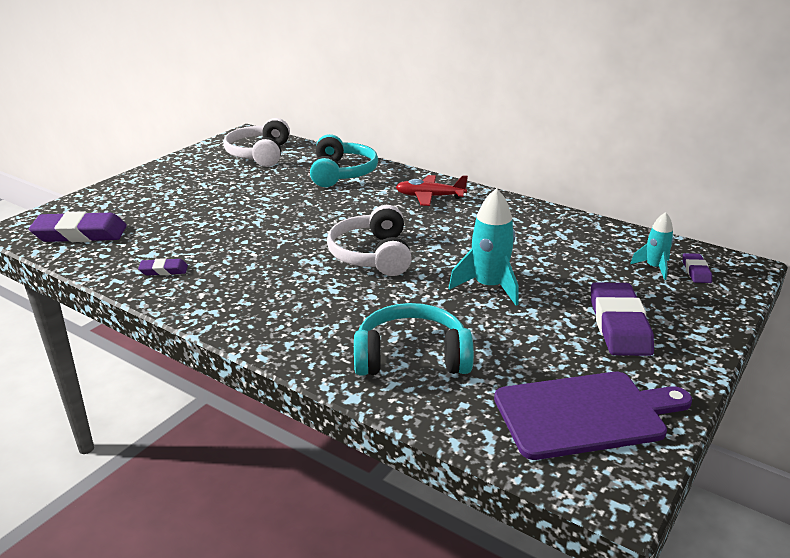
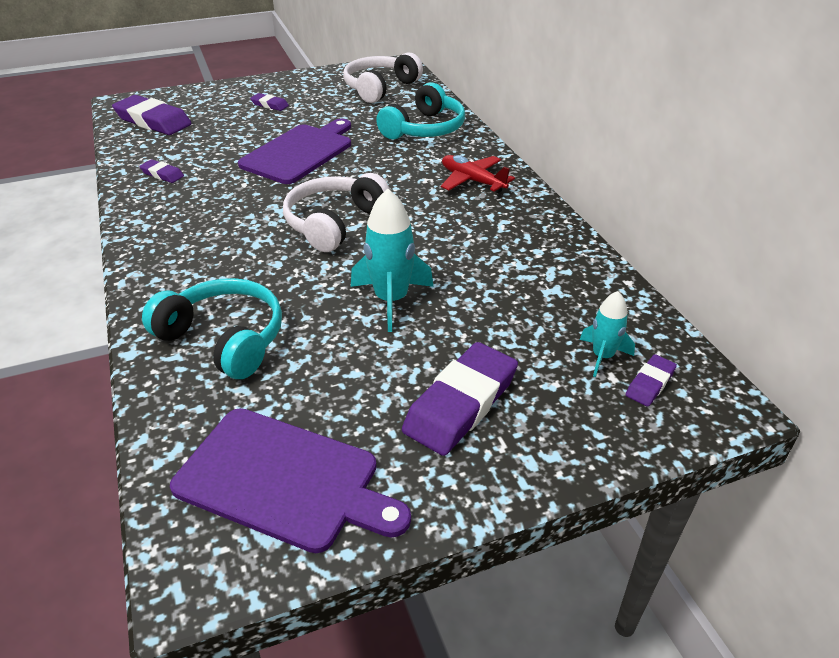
camera: 35 degrees right, 10 degrees up
(179, 191) = (270, 105): none -> purple eraser
(265, 217) = (299, 152): none -> purple cutting board

